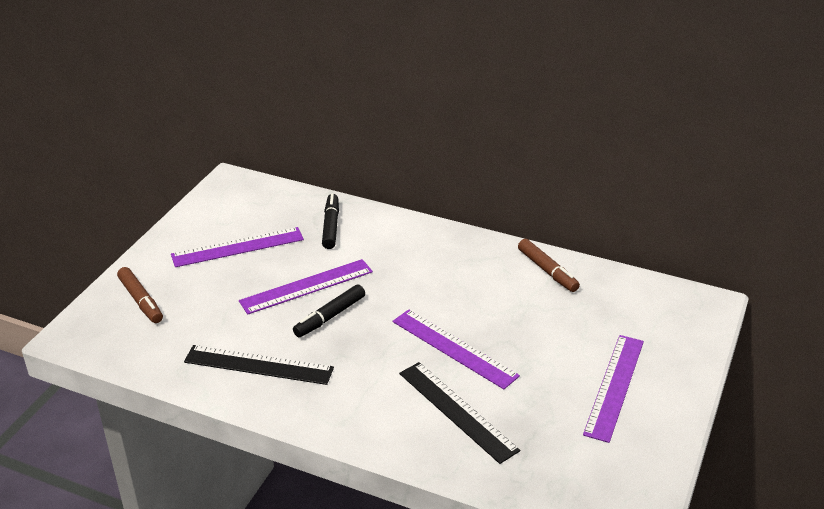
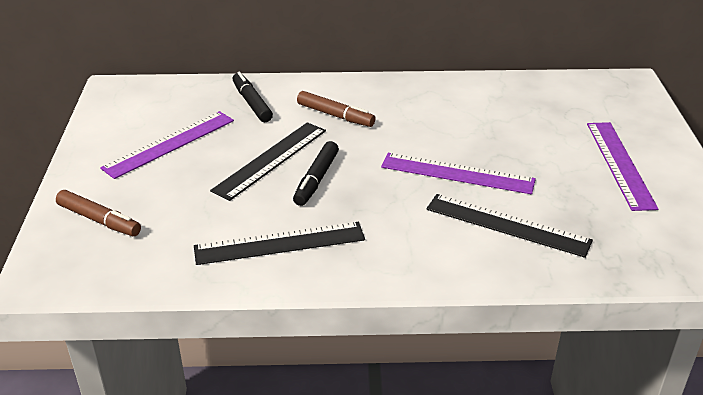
camera: 25 degrees left, 0 degrees up
(306, 286) = (270, 160): purple ruler -> black ruler
(547, 271) = (482, 90): brown marker -> brown marker (335, 115)

